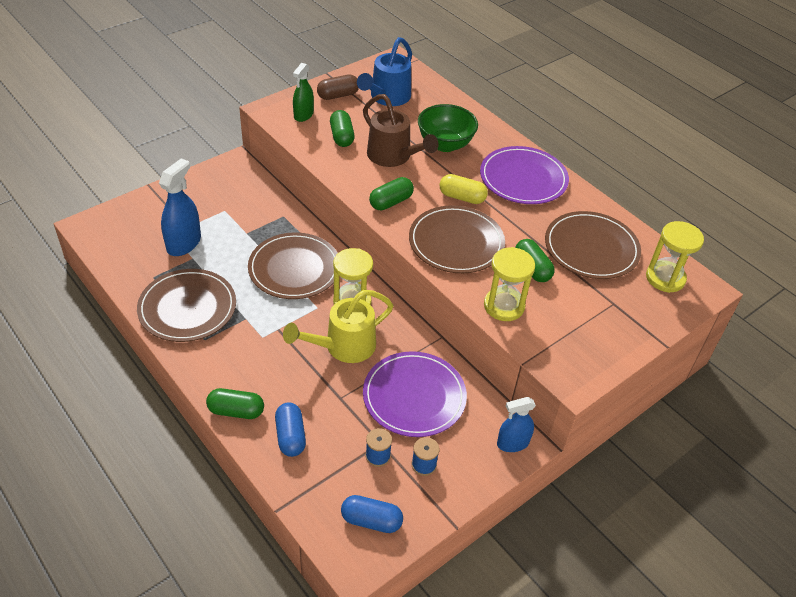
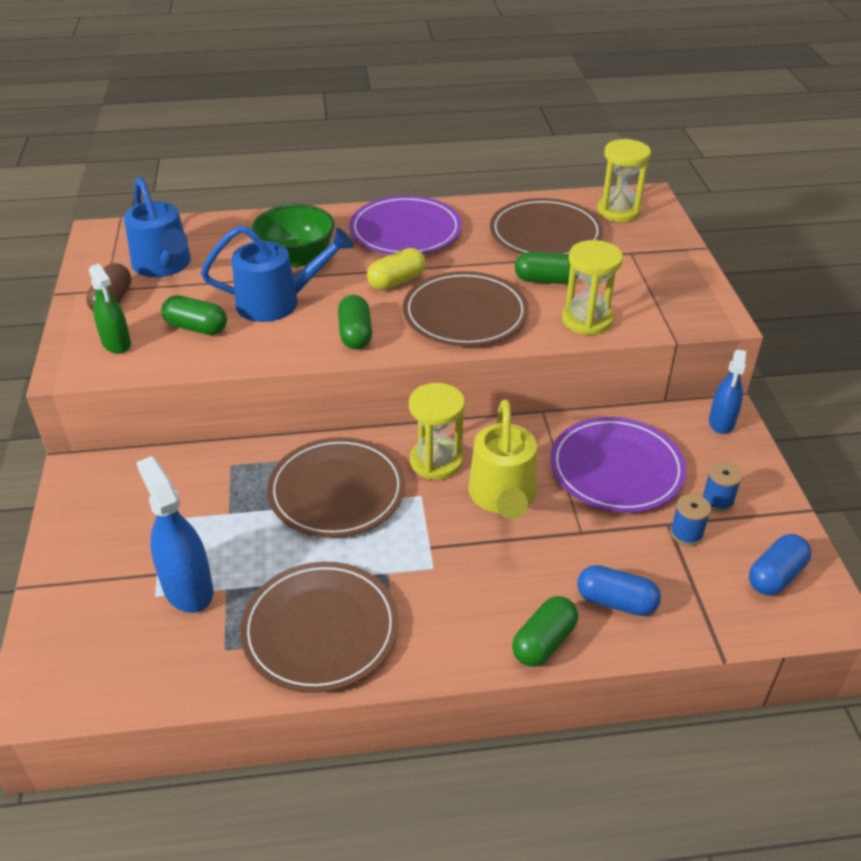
camera: 55 degrees left, 5 degrees down
(393, 157) = (278, 302): brown watering can -> blue watering can

